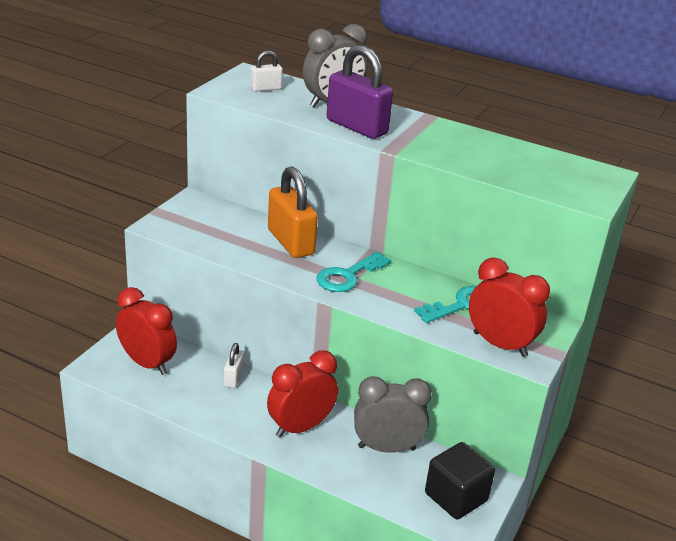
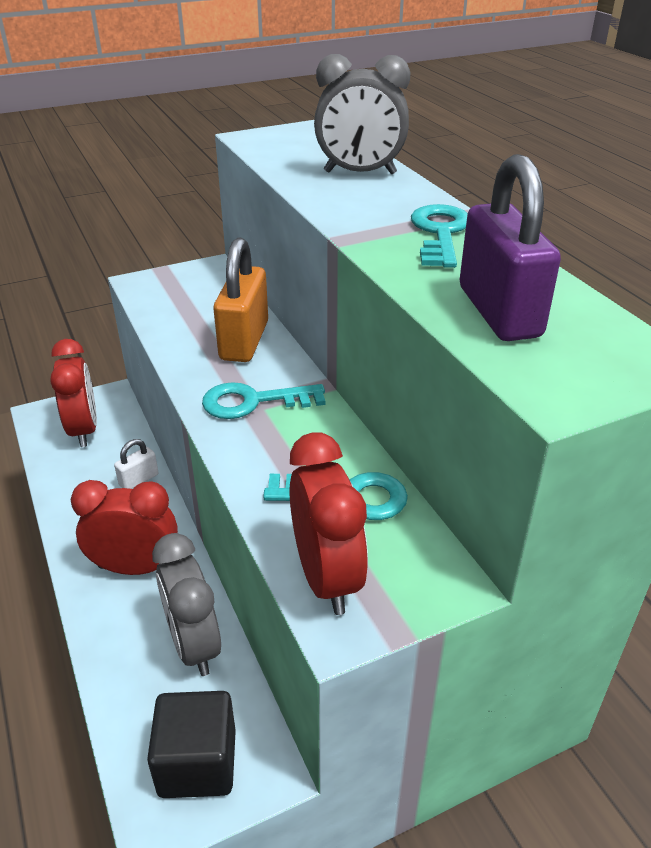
camera: 40 degrees right, 5 degrees up
(266, 88) = (306, 144): white padlock -> none
(356, 127) = (344, 203): purple padlock -> purple padlock (499, 312)
(387, 448) = (194, 644): grey clock -> grey clock turned 150 degrees counterclockwise
(434, 133) = (440, 233): none -> turquoise key

